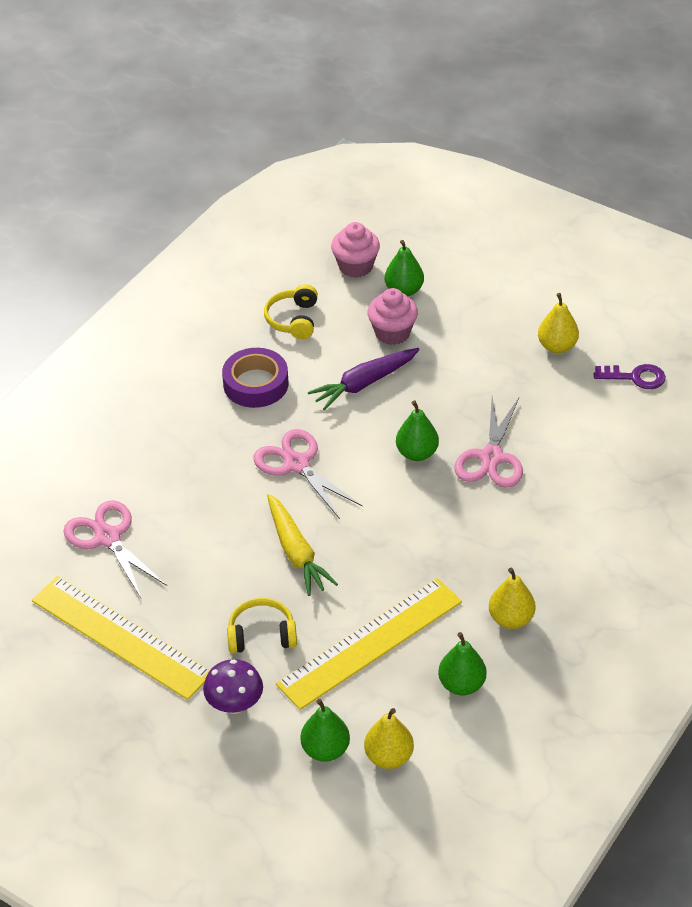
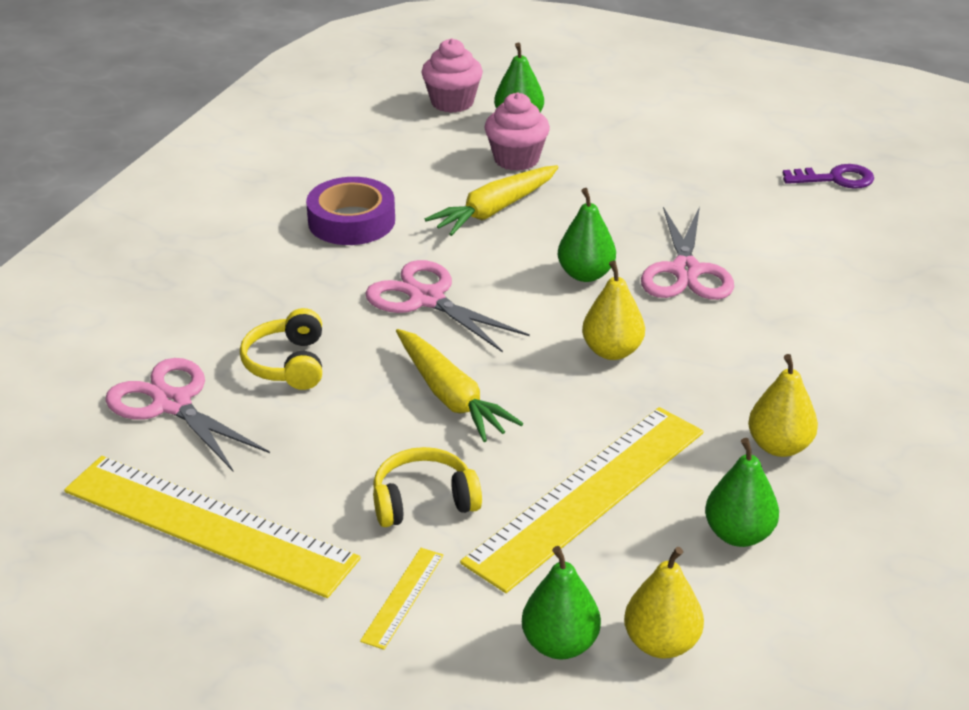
camera: 10 degrees left, 10 degrees down
(235, 705) = (403, 597): purple mushroom -> yellow ruler
(293, 319) = (386, 156): yellow headphones -> yellow headphones (287, 364)
(364, 384) = (494, 210): purple carrot -> yellow carrot
(557, 346) = (726, 157): yellow pear -> yellow pear (612, 351)

